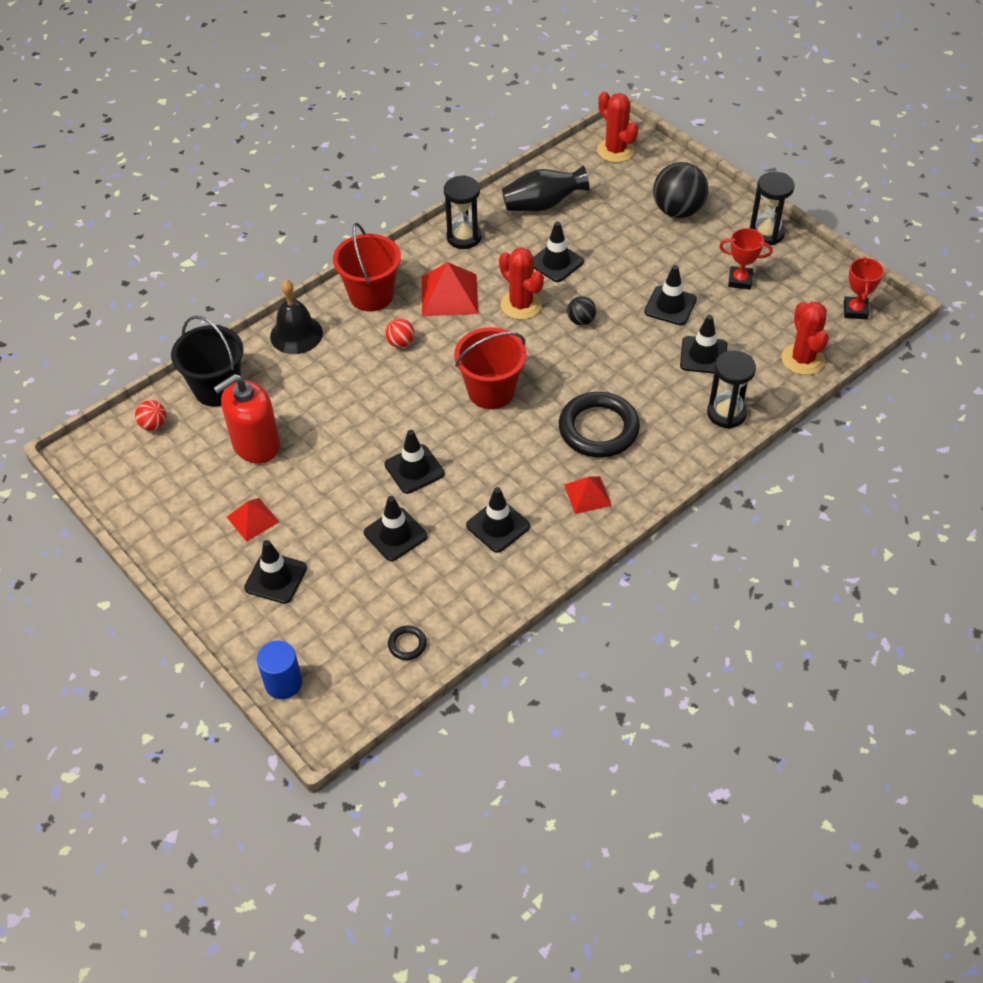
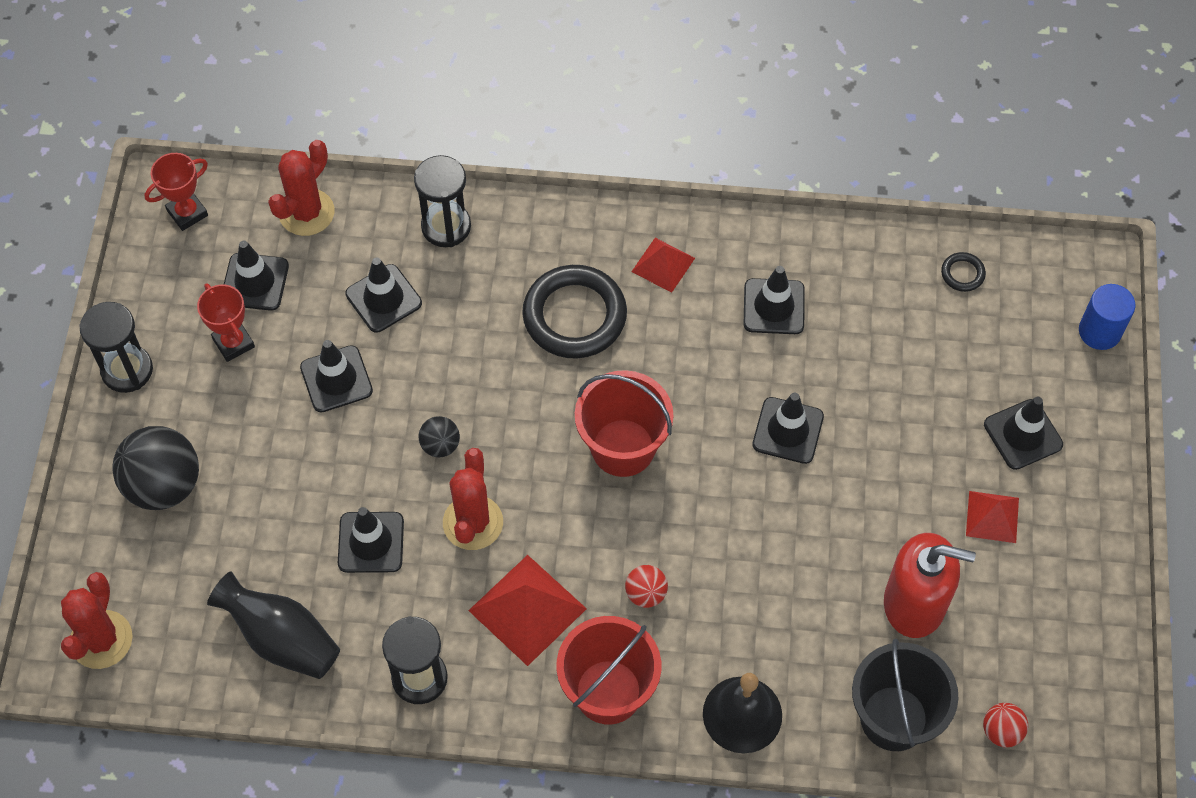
camera: 135 degrees left, 10 degrees up
(395, 534) = (873, 380): black traffic cone -> black traffic cone (255, 282)

